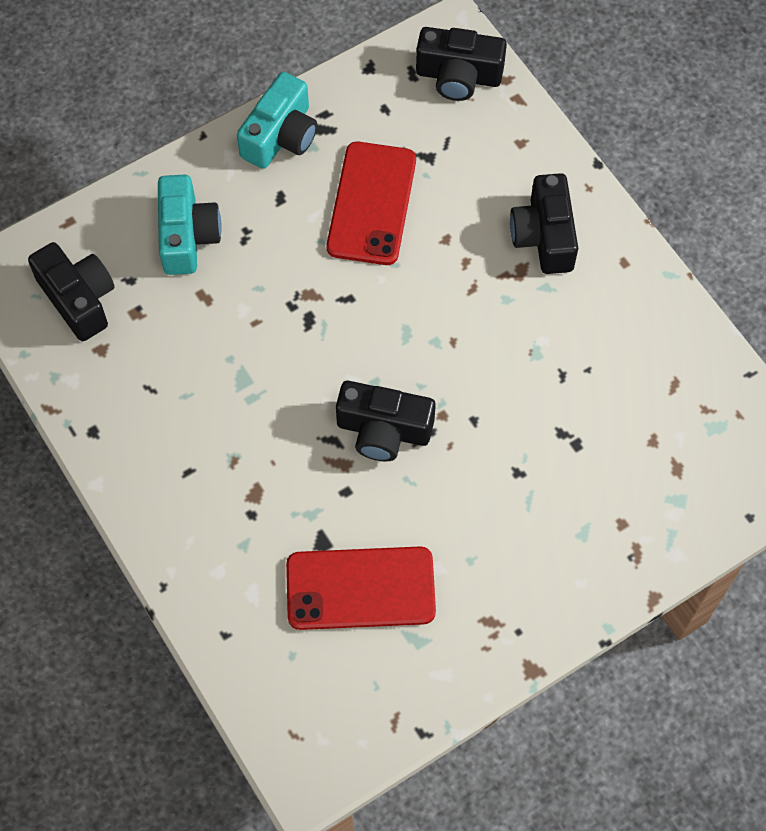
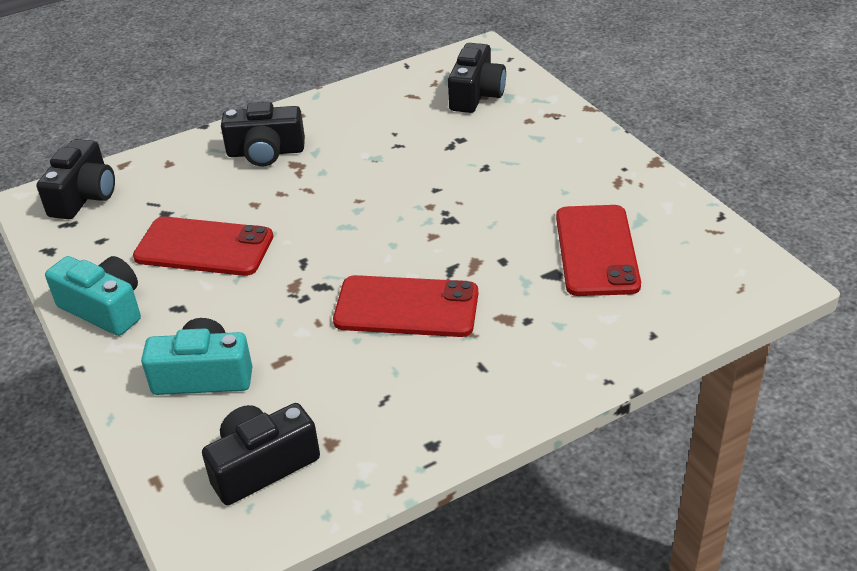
camera: 85 degrees left, 25 degrees down
(274, 400) = (406, 307): none -> red phone
(383, 430) = (442, 238): black camera -> black camera (476, 94)

